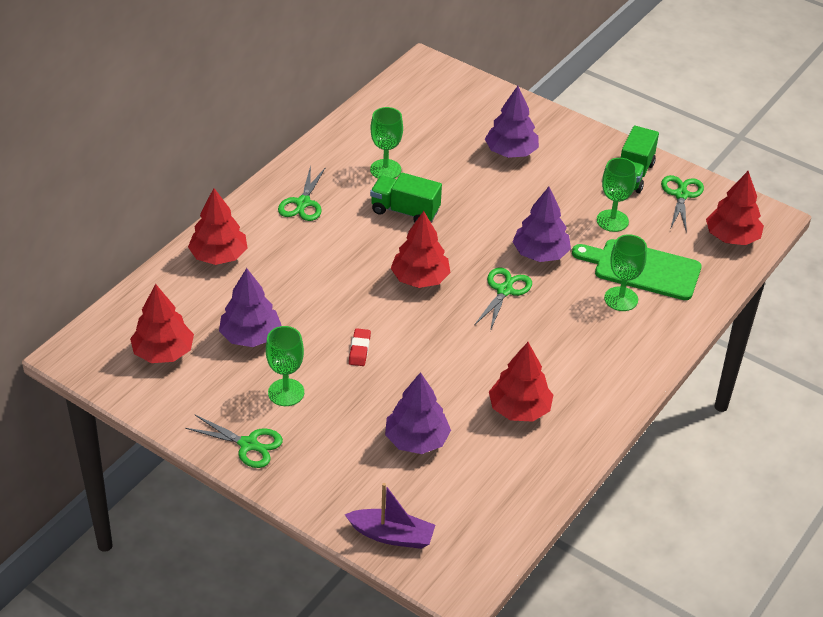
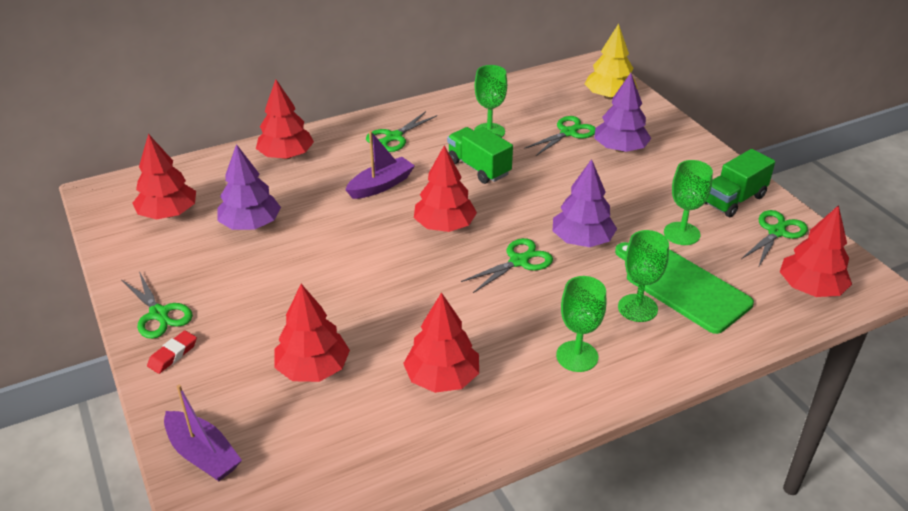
camera: 30 degrees right, 5 degrees down
(286, 392) = (235, 281): green goblet -> green goblet (577, 356)
(333, 258) = (381, 185): none -> purple boat
(359, 349) = (334, 267): red eraser -> red eraser (173, 355)
(416, 440) = (313, 368): purple tree -> red tree
(455, 149) = (568, 133): none -> green scissors
(464, 97) = (609, 96): none -> yellow tree

